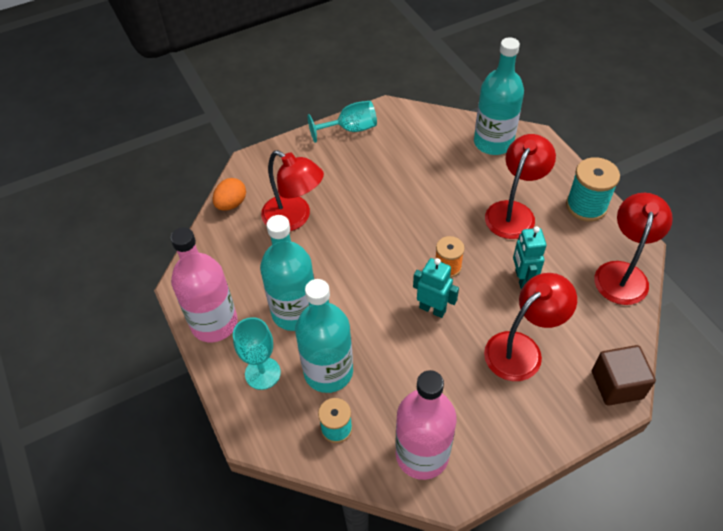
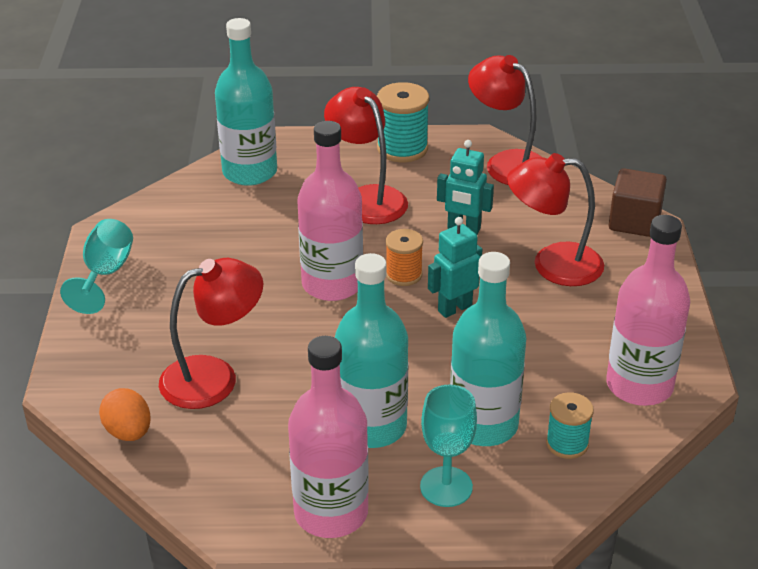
camera: 65 degrees left, 15 degrees down
(412, 234) = (332, 284): none -> pink bottle
(522, 349) = (552, 264): red lamp -> red lamp turned 75 degrees counterclockwise

